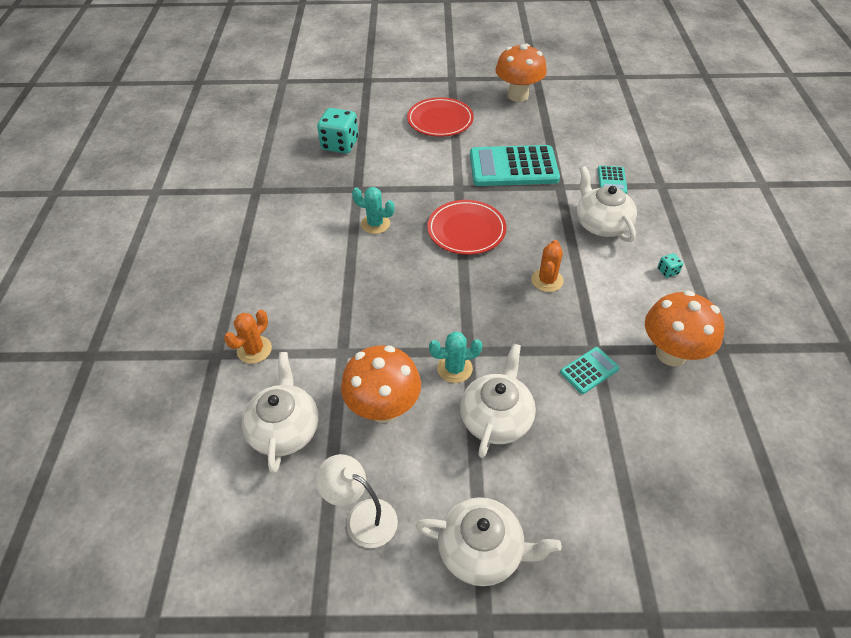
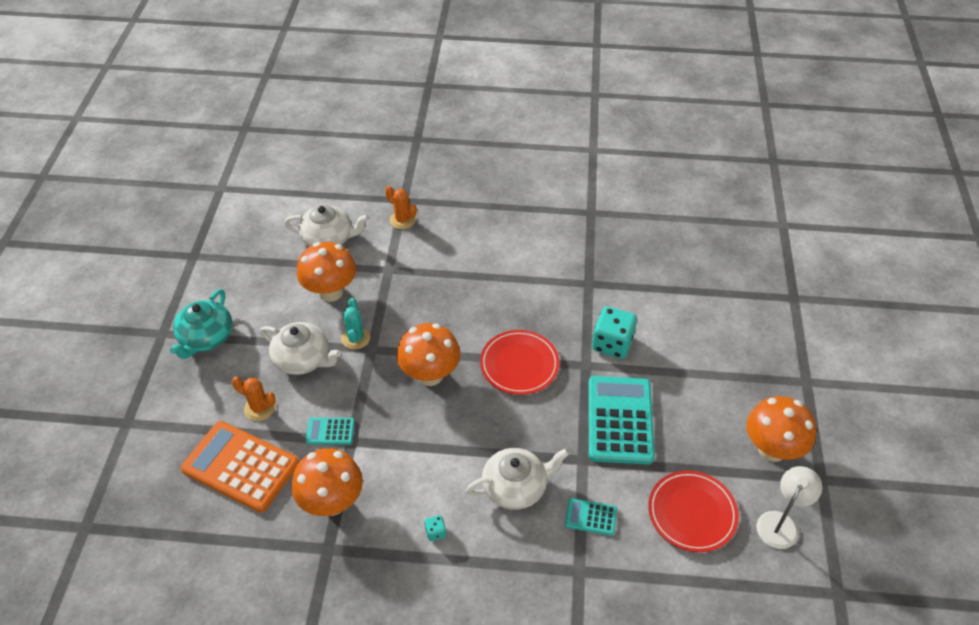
camera: 95 degrees right, 0 degrees up
(340, 144) = (662, 271): turquoise dice -> turquoise dice (612, 344)
(362, 517) = (250, 277): white lamp -> white lamp (781, 523)
(375, 224) = (535, 295): turquoise cactus -> none
(440, 120) = (711, 361): red plate -> red plate (692, 513)
(482, 550) = (206, 337): white teapot -> turquoise teapot
(493, 295) = (430, 375): none -> orange mushroom
(547, 280) = (441, 420): orange cactus -> orange cactus (259, 408)
(589, 370) = (330, 431): turquoise calculator -> turquoise calculator turned 120 degrees clockwise
(664, 450) = (240, 467): none -> orange calculator

